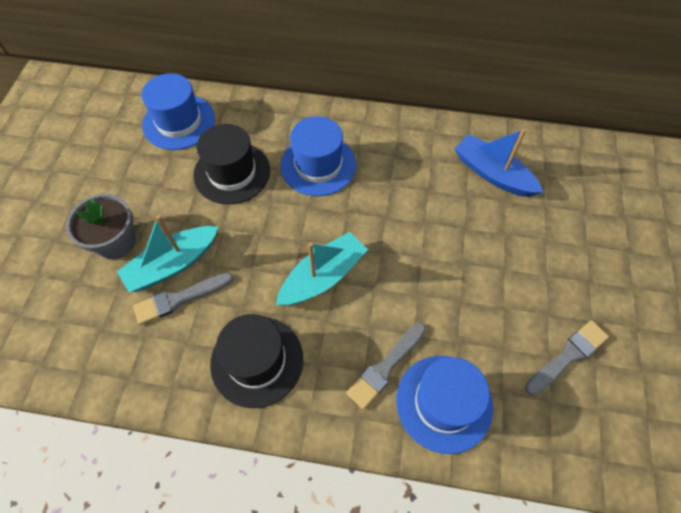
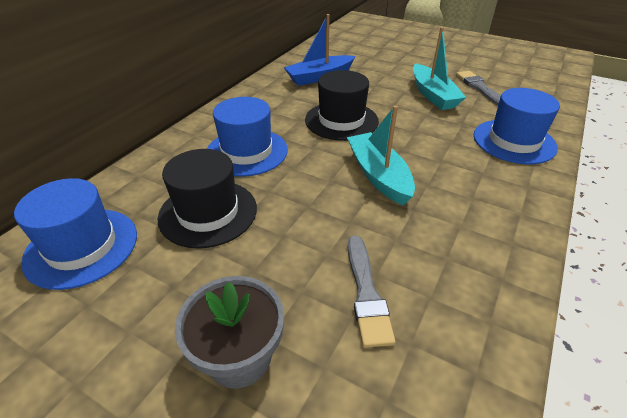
camera: 70 degrees left, 20 degrees down
(173, 264) = (312, 292): turquoise boat -> turquoise boat (433, 95)
(257, 361) = (464, 239): black hat -> black hat (341, 120)
(385, 367) = (480, 161): grey brush -> none

